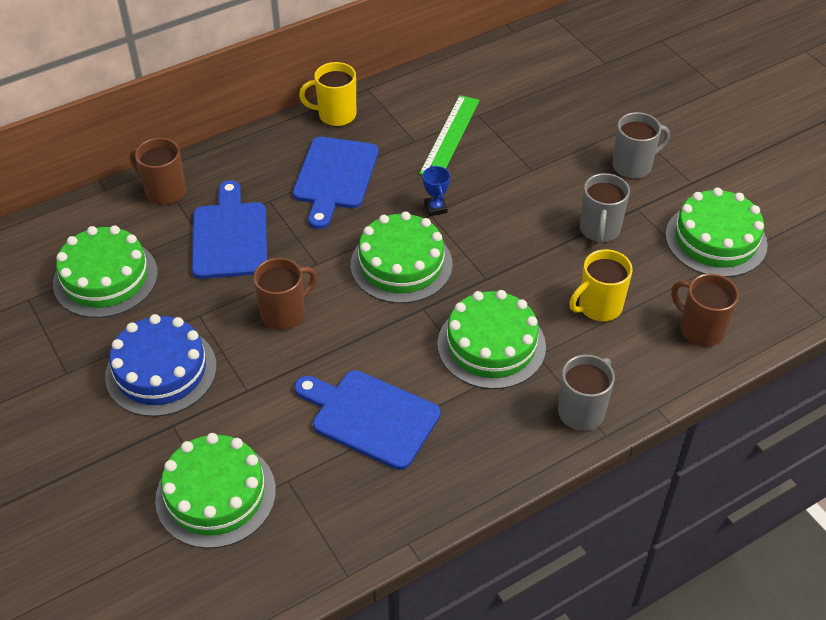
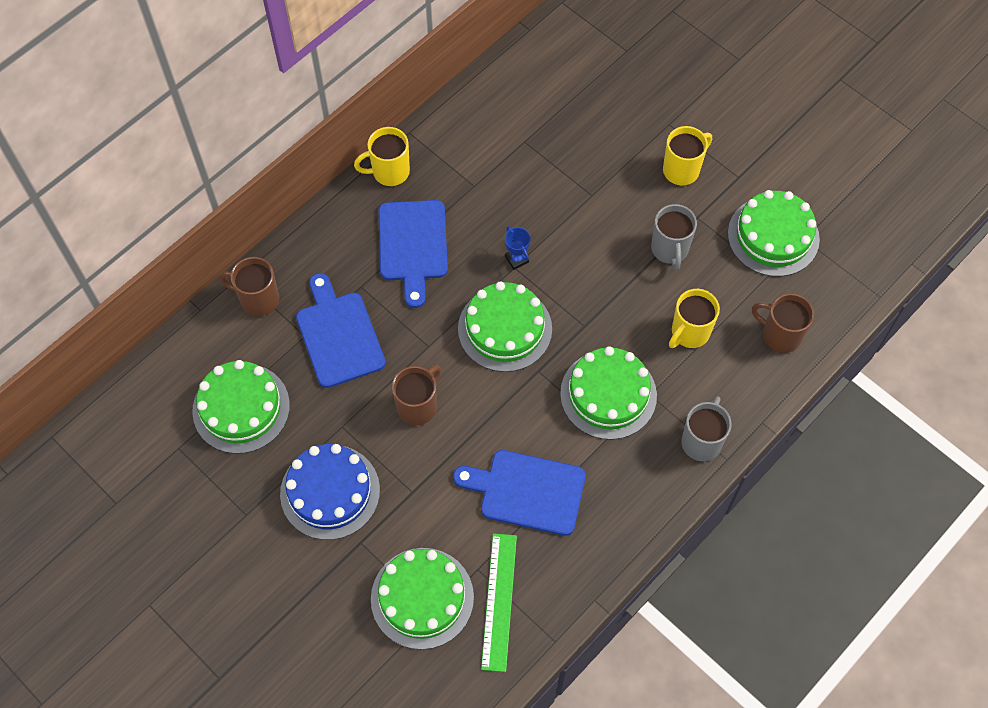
camera: 15 degrees left, 15 degrees up
(450, 136) = (505, 173): green ruler -> green ruler (499, 601)
(633, 166) = (682, 170): grey mug -> yellow mug

